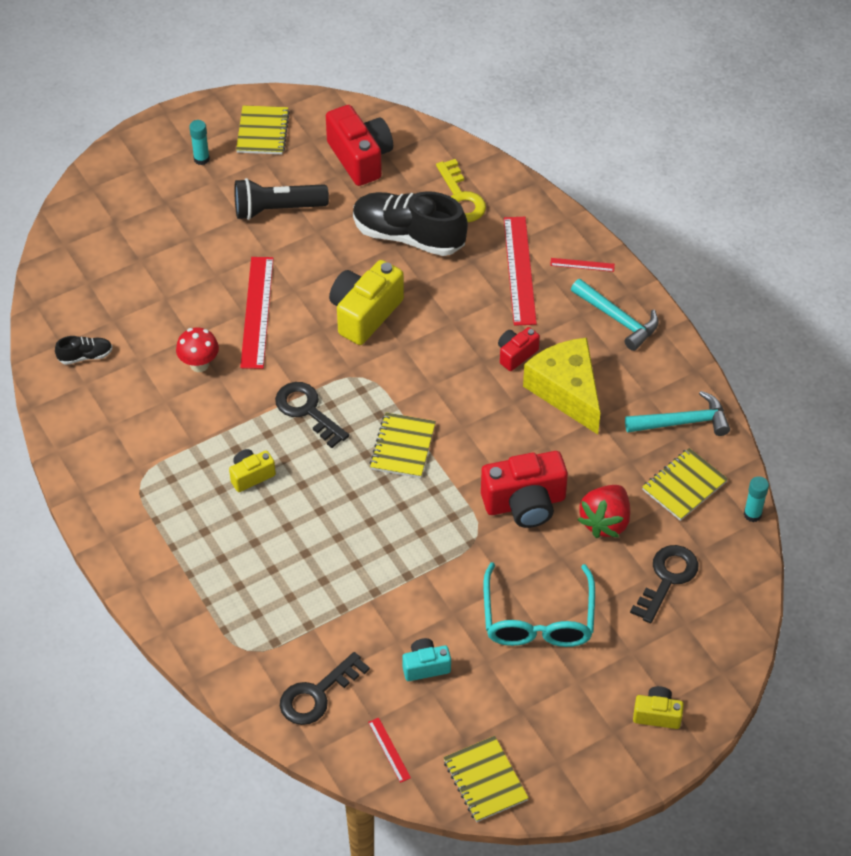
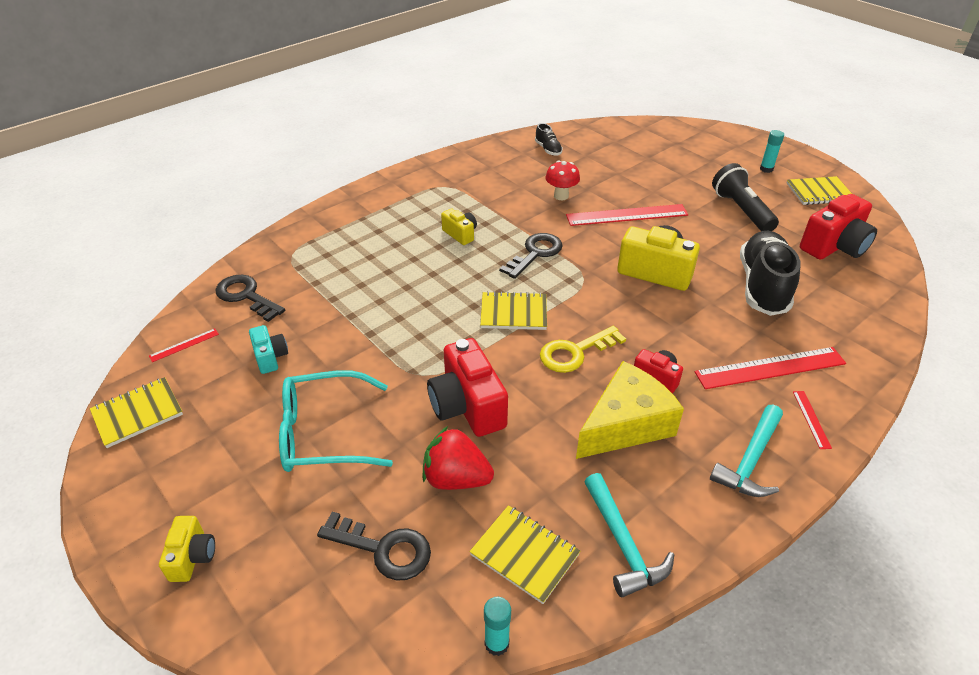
camera: 80 degrees right, 10 degrees down
(460, 198) = (835, 314): yellow key -> yellow key (575, 352)

